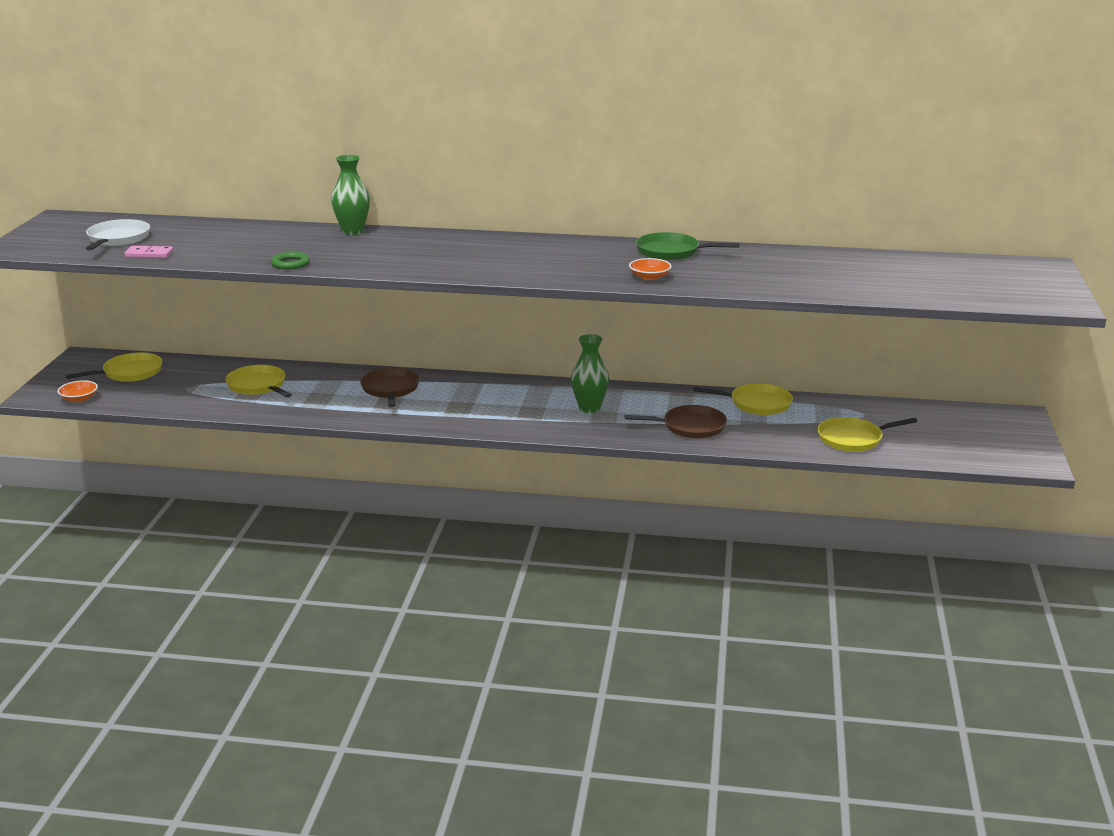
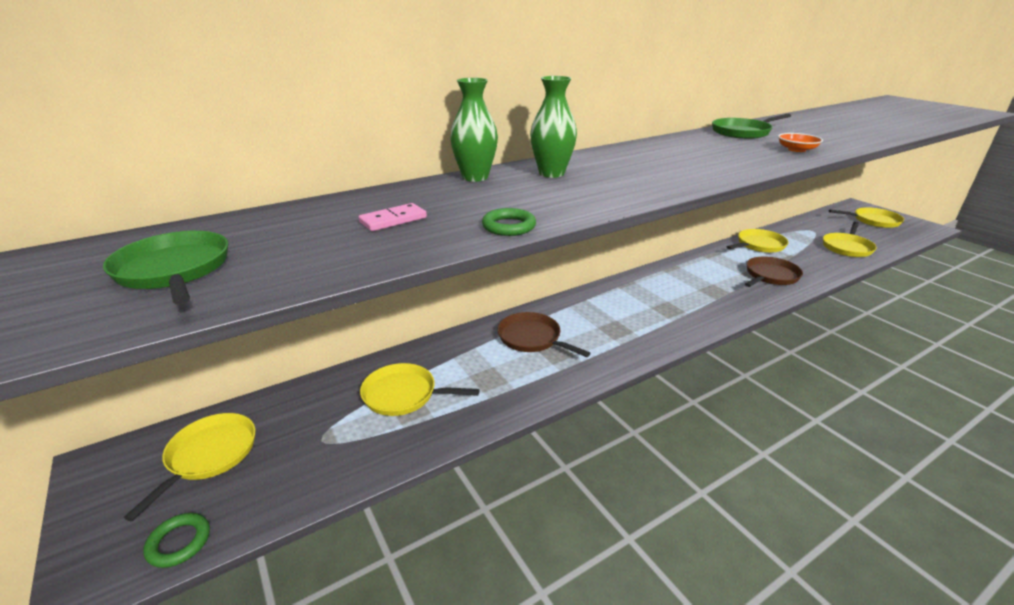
camera: 40 degrees left, 5 degrees up
(79, 398) = (179, 542): orange bowl -> green ring
(117, 239) = (174, 270): white pan -> green pan
(149, 254) = (281, 276): pink domino -> pink domino (393, 220)
(589, 408) = (692, 288): green vase -> green vase (551, 173)
(981, 433) = (873, 221): none -> yellow pan

